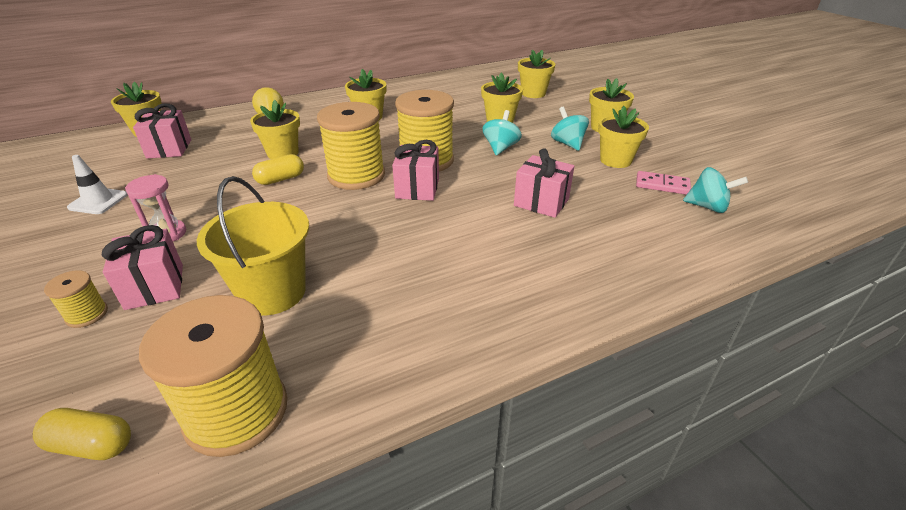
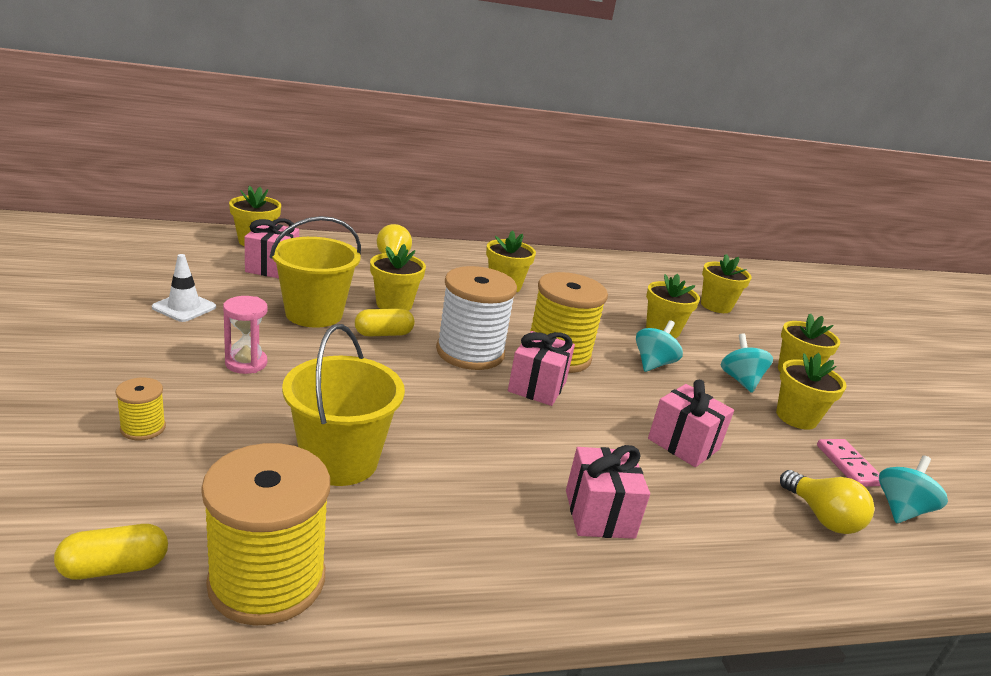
camera: 10 degrees right, 10 degrees down
(92, 445) = (114, 567): yellow capsule -> yellow capsule turned 45 degrees counterclockwise
(154, 286) = (218, 418): pink gift -> pink gift (599, 514)
(216, 178) = (314, 314): none -> yellow bucket
(356, 176) = (470, 352): yellow spool -> white spool
(656, 228) = (822, 517): none -> yellow light bulb
(662, 185) = (848, 465): pink domino -> pink domino turned 45 degrees clockwise
(707, 207) = (901, 509): turquoise spinning top -> turquoise spinning top turned 90 degrees counterclockwise

